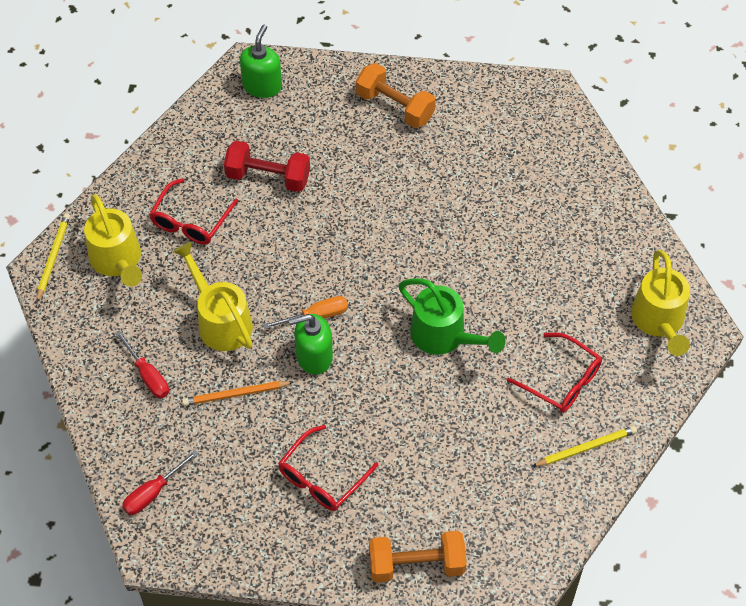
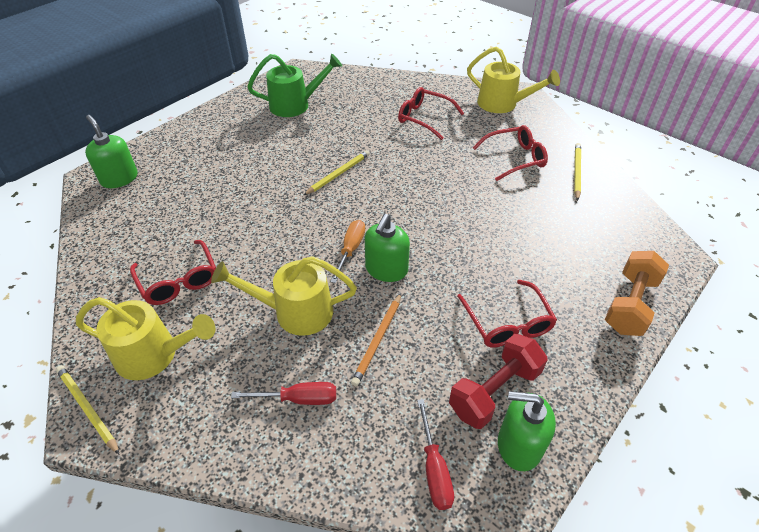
camera: 55 degrees left, 10 degrees down
(209, 537) = (518, 445): none -> green soap dispenser
(268, 177) = (198, 214): red dumbbell -> red dumbbell (494, 391)
(395, 107) = (225, 128): orange dumbbell -> none
(406, 243) = (338, 174): none -> yellow pencil
(445, 337) = (433, 192): green watering can -> green watering can (296, 105)
(562, 261) = (424, 118): none -> red glasses

